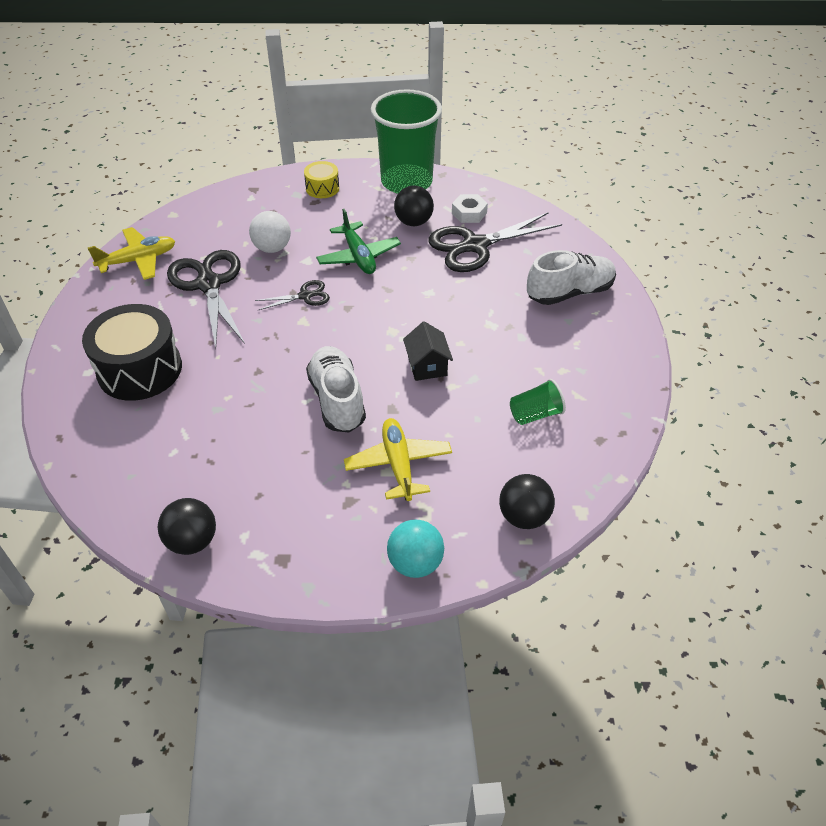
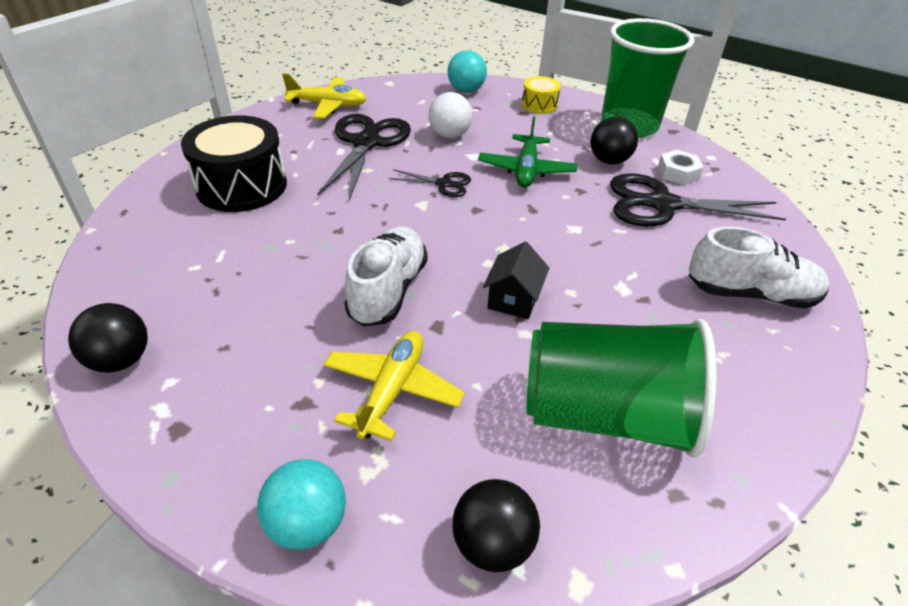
camera: 30 degrees right, 5 degrees down
(248, 196) = (466, 90): none -> turquoise ball
(535, 414) = (605, 414): green cup -> green cup, size x2.33

